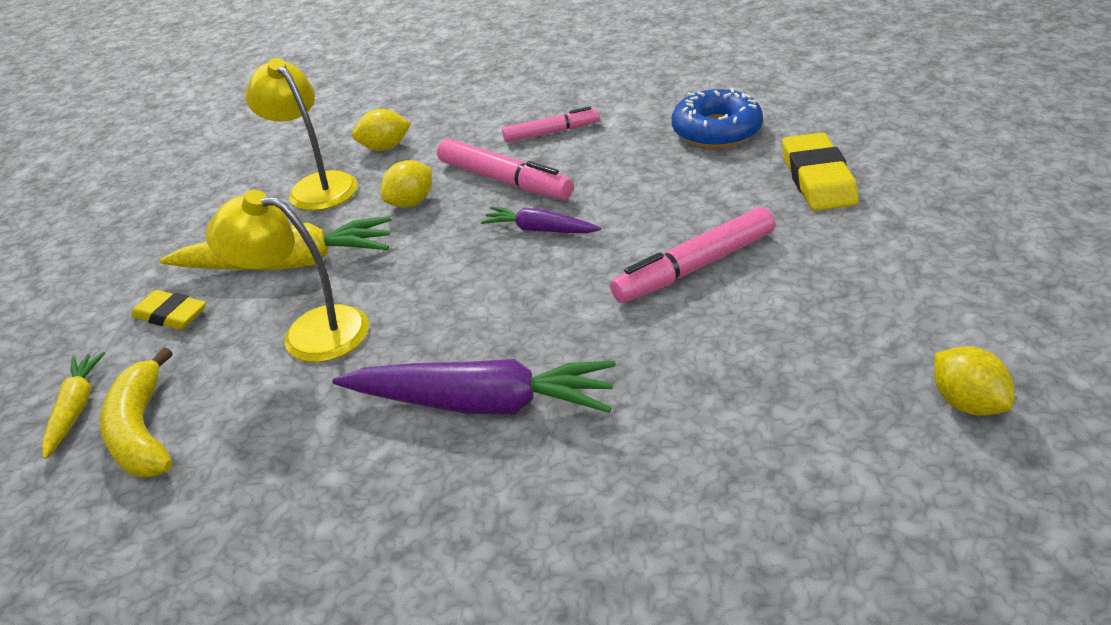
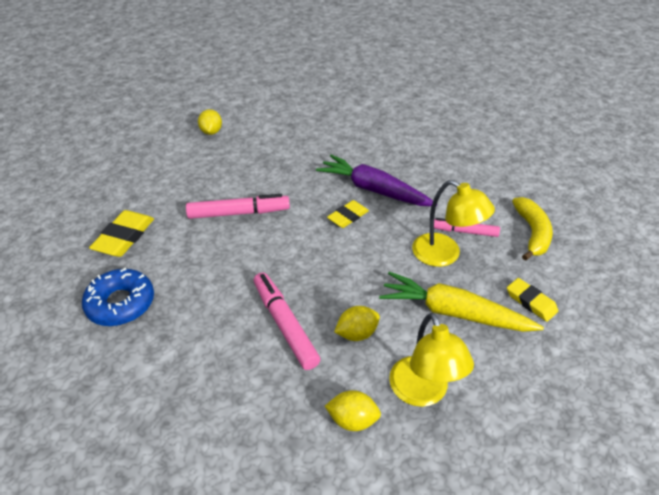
camera: 160 degrees left, 5 degrees up
(76, 409) = (573, 258): yellow carrot -> none
(503, 331) = (348, 216): none -> yellow eraser
(540, 230) = (291, 269): purple carrot -> none
(551, 132) = (218, 364): pink marker -> pink marker (463, 231)

